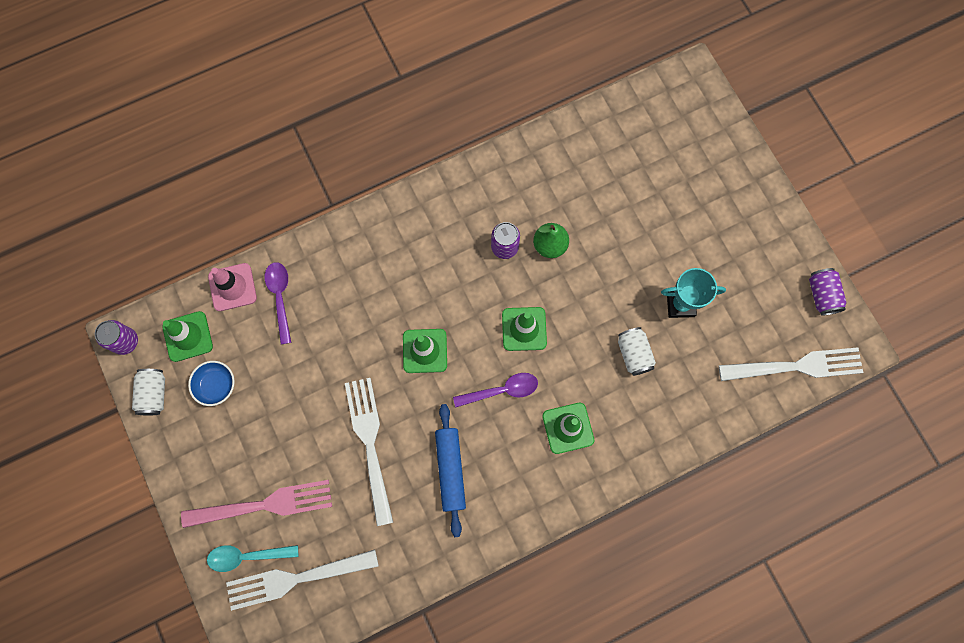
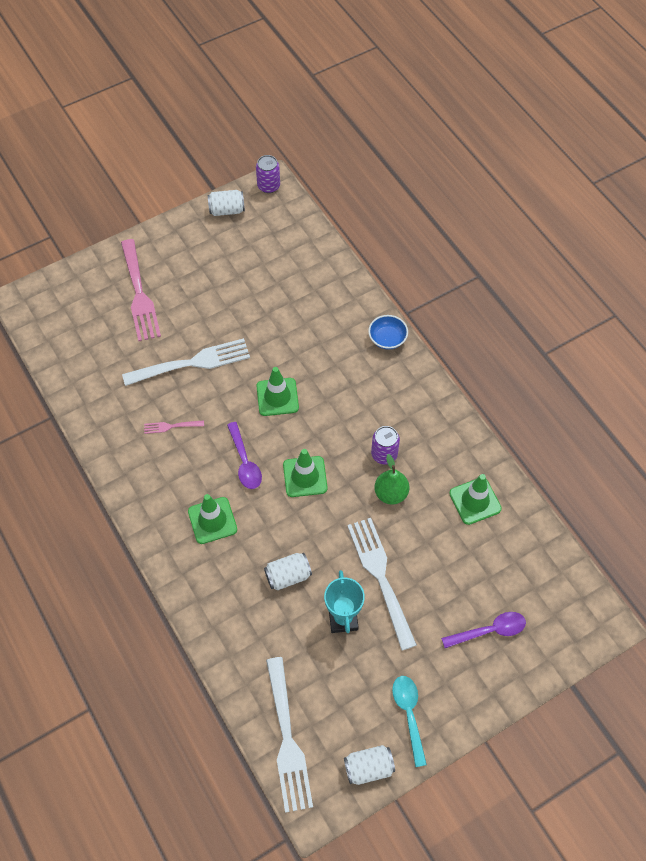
camera: 85 degrees right, 15 degrees down
(188, 336) = (276, 225): green traffic cone -> green traffic cone (475, 501)
(216, 385) = (236, 249): blue bowl -> blue bowl (387, 339)
(232, 287) = (321, 250): pink traffic cone -> none
(247, 556) = (98, 288): turquoise spoon -> turquoise spoon (409, 715)
(280, 298) = (315, 284): purple spoon -> purple spoon (489, 631)
(296, 578) = (80, 322): white fork -> white fork (380, 577)
(450, 470) = (171, 426): blue rolling pin -> pink fork
(822, 295) = (368, 768): purple can -> white can

